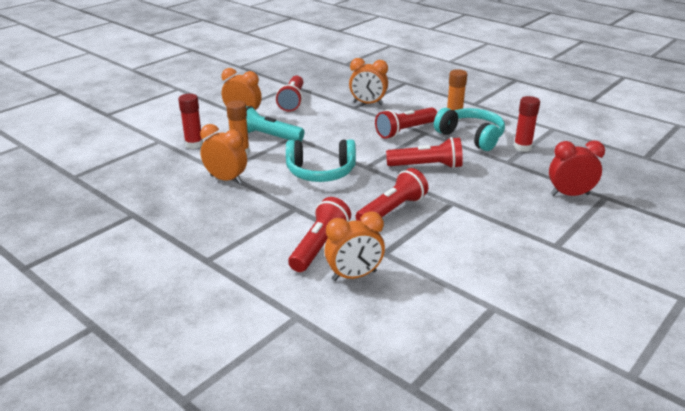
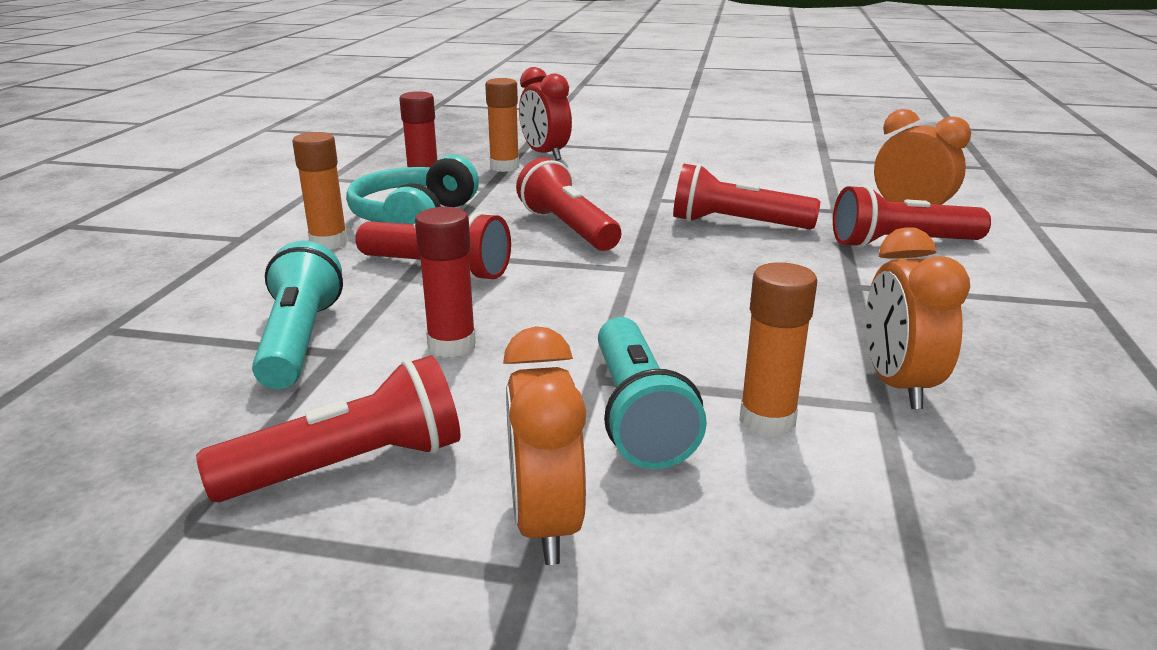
camera: 120 degrees left, 5 degrees down
(194, 144) = (842, 526): red glue stick -> red glue stick (452, 345)
(321, 172) = (710, 299): turquoise headphones -> none
(368, 103) = (300, 340): orange clock -> turquoise flashlight
(547, 175) = (504, 167): none -> orange glue stick

